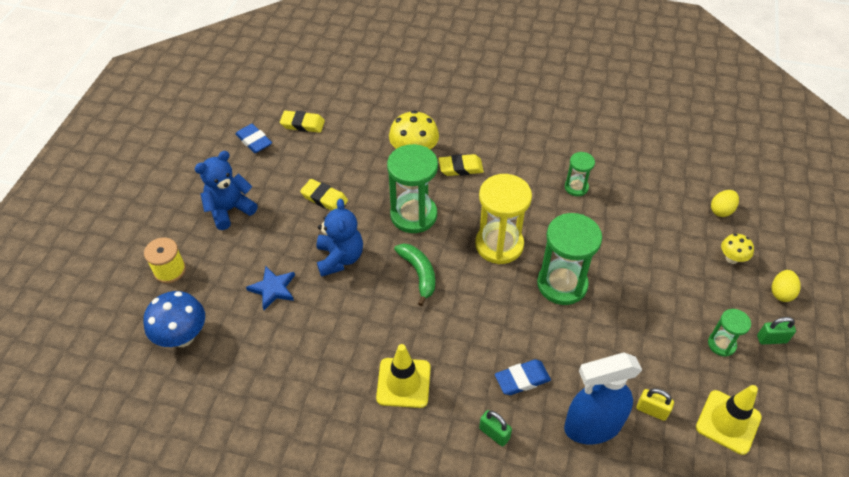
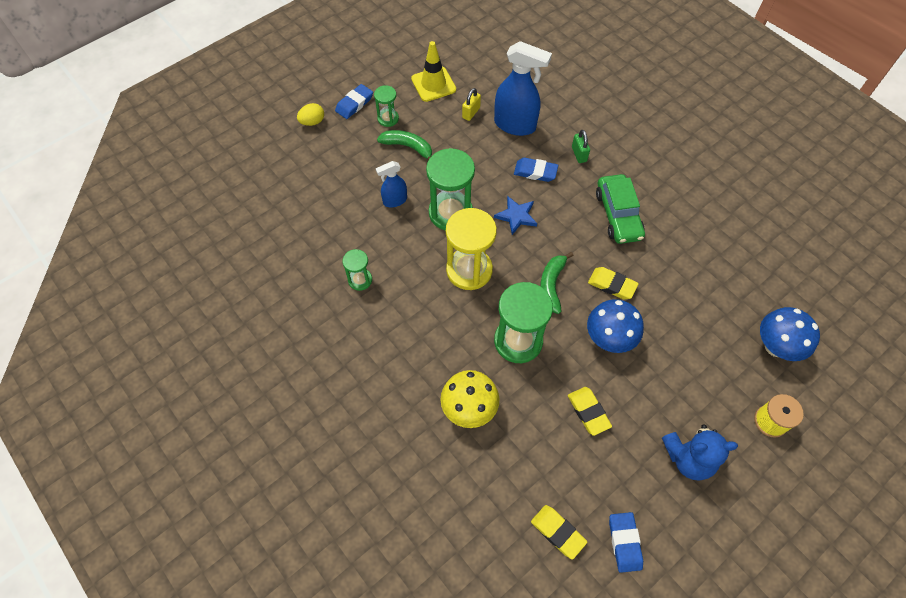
camera: 145 degrees left, 10 degrees up
(273, 289) = (681, 345): blue star -> blue star (516, 216)
(340, 258) = (609, 339): blue teddy bear -> blue mushroom
(403, 383) = (618, 215): yellow traffic cone -> green car
(460, 168) = (438, 364): yellow eraser -> yellow eraser (612, 285)
(620, 264) = (394, 201): none -> blue spray bottle
(651, 410) = (471, 113): yellow padlock -> yellow padlock turned 60 degrees clockwise
(667, 325) = (408, 147): none -> green banana
(721, 210) = (276, 192): yellow egg -> none
(731, 258) = (314, 158): yellow mushroom -> none
(771, 339) = (354, 104): green padlock -> blue eraser

